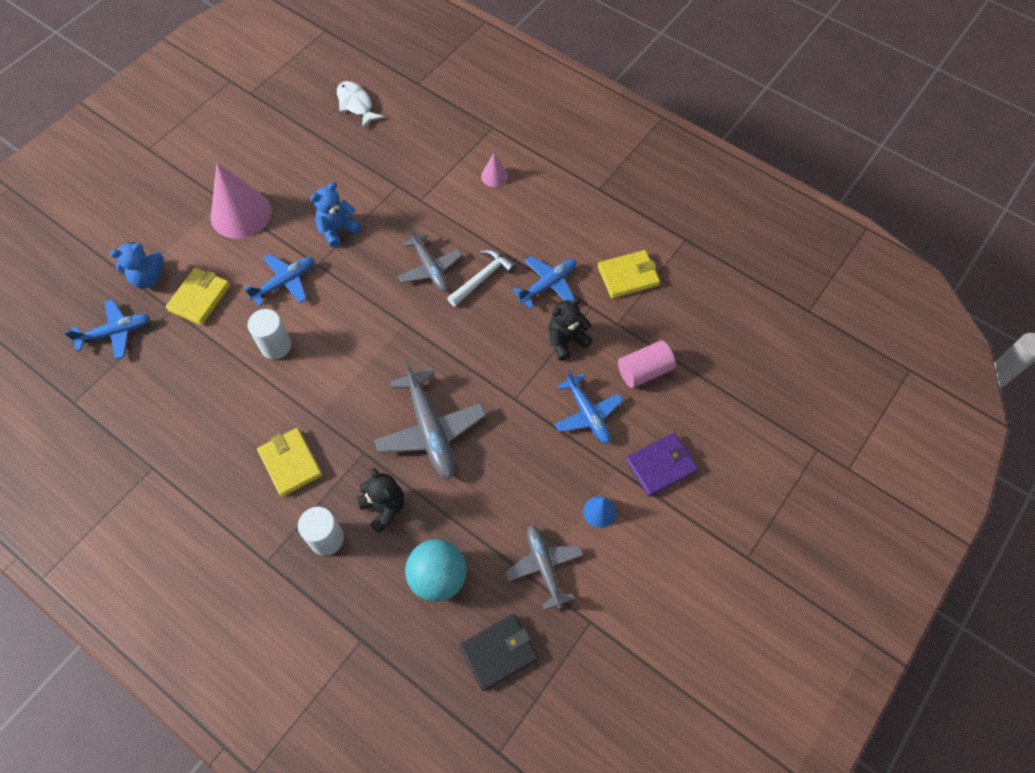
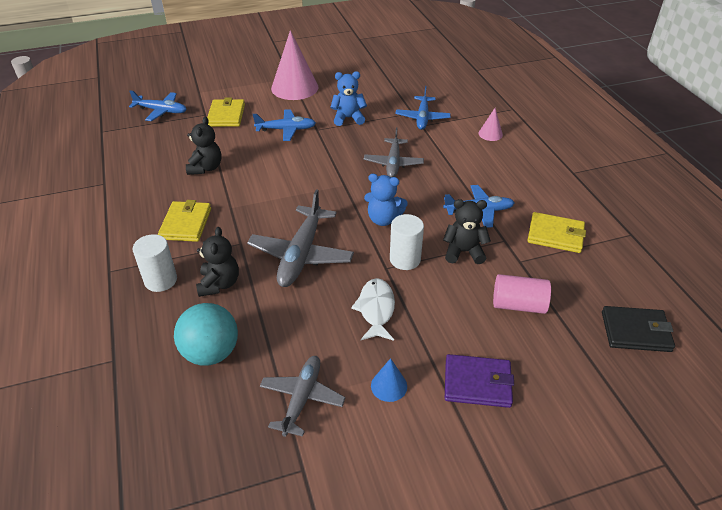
camera: 35 degrees right, 20 degrees down
(148, 278) = (208, 94): blue teddy bear -> blue teddy bear (383, 219)
(199, 298) = (226, 115): yellow wallet -> yellow wallet turned 60 degrees counterclockwise
(245, 383) = (206, 168): none -> black teddy bear
(276, 346) = (246, 158): white cylinder -> white cylinder (405, 259)
(356, 104) = (422, 65): white fish -> white fish (376, 309)
(482, 278) = (428, 184): white hammer -> none
(499, 652) = (202, 440): black wallet -> black wallet (635, 331)
(587, 414) = (439, 309): blue plane -> blue plane (422, 118)

